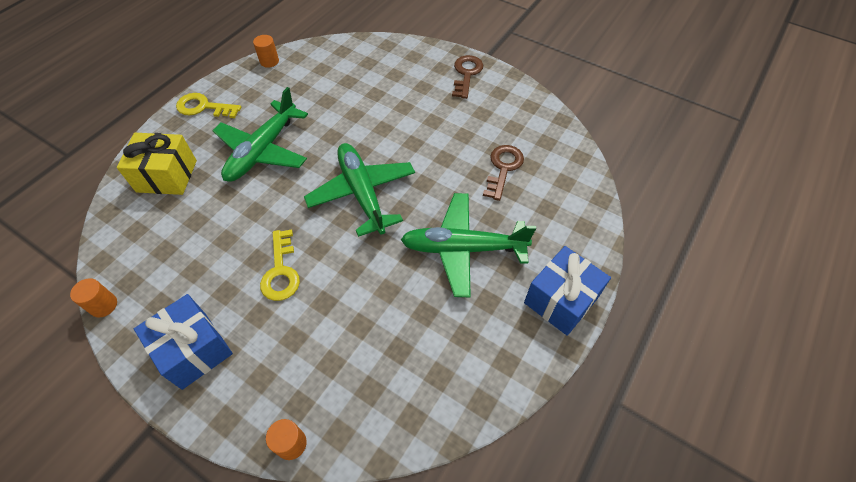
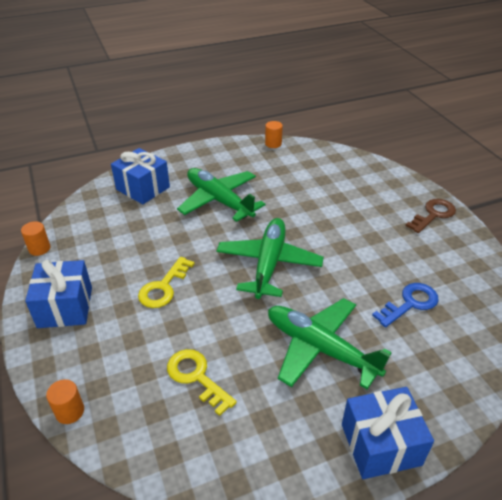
camera: 35 degrees right, 15 degrees down
(167, 176) = (143, 188): yellow gift -> blue gift
(204, 107) = (202, 155): yellow key -> yellow key (196, 377)
(262, 151) = (219, 200): green plane -> green plane turned 75 degrees clockwise
(503, 168) = (410, 303): brown key -> blue key

